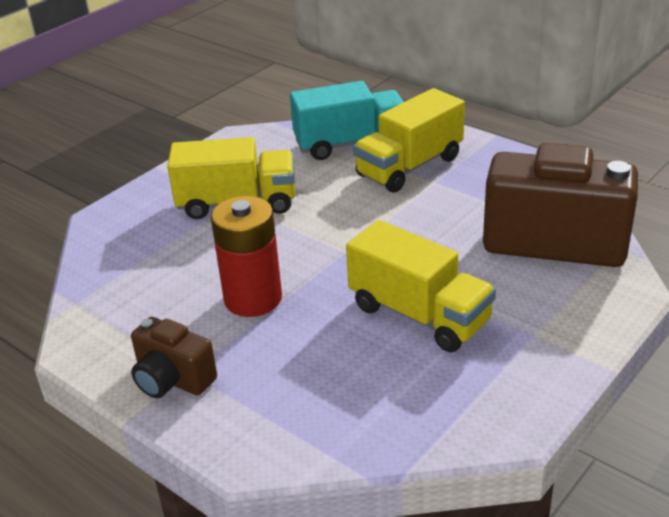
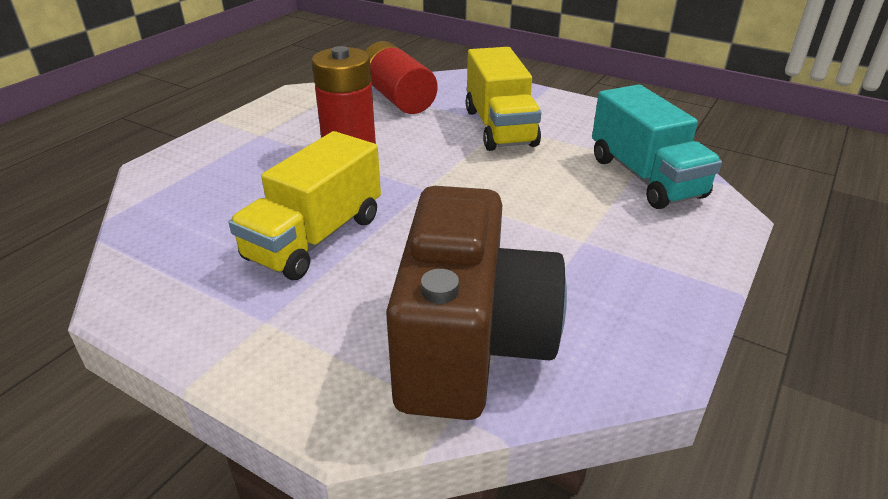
camera: 80 degrees right, 0 degrees up
(135, 265) = (398, 98): none -> red battery
(173, 380) = (251, 129): brown camera -> none
(409, 166) = (611, 220): yellow truck -> none

